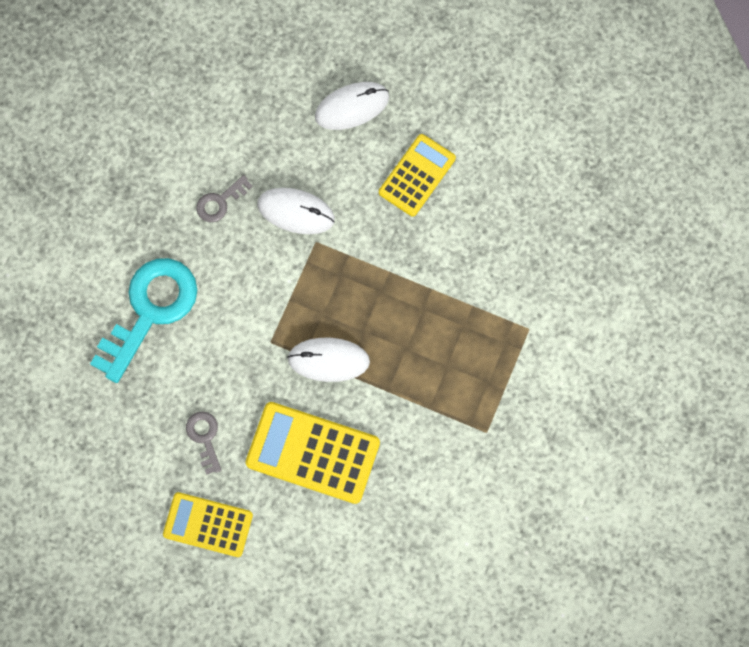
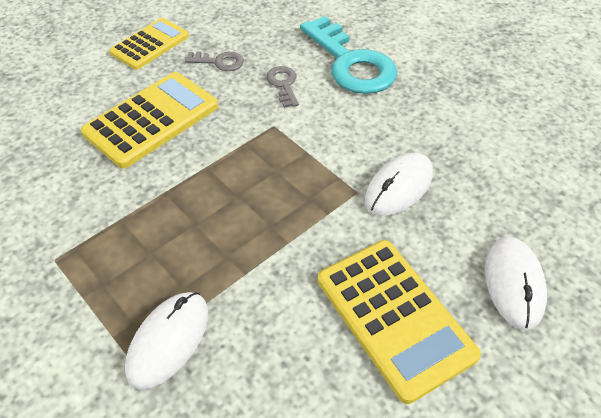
camera: 115 degrees right, 25 degrees down
(220, 202) = (436, 135): grey key -> grey key (283, 84)
(328, 360) = (227, 159): white mouse -> white mouse (168, 340)
(417, 175) = (394, 317): yellow calculator -> yellow calculator, size x1.50

